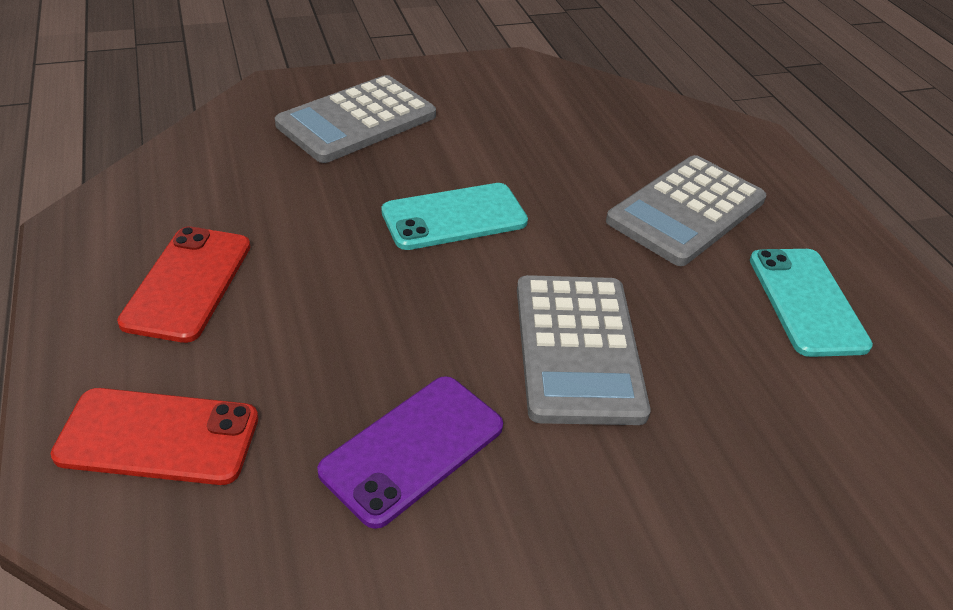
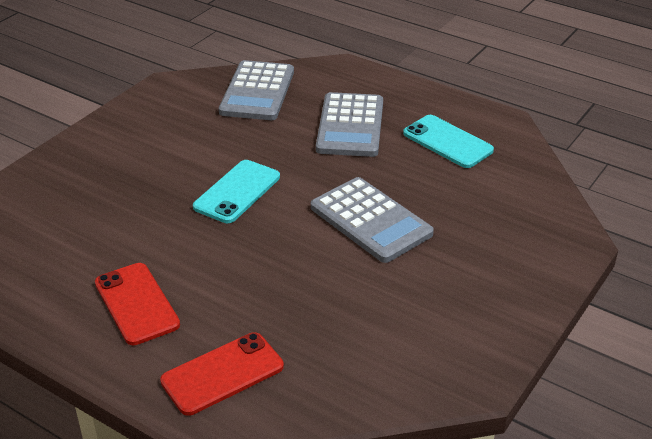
camera: 35 degrees left, 5 degrees down
(357, 120) = (111, 168): grey calculator -> grey calculator (257, 92)
(413, 449) = (347, 305): purple phone -> none

